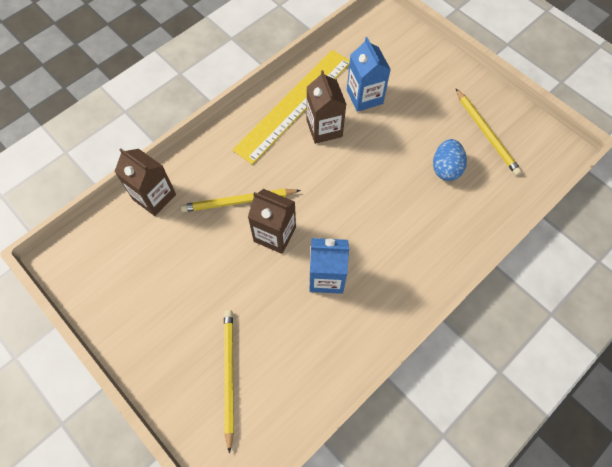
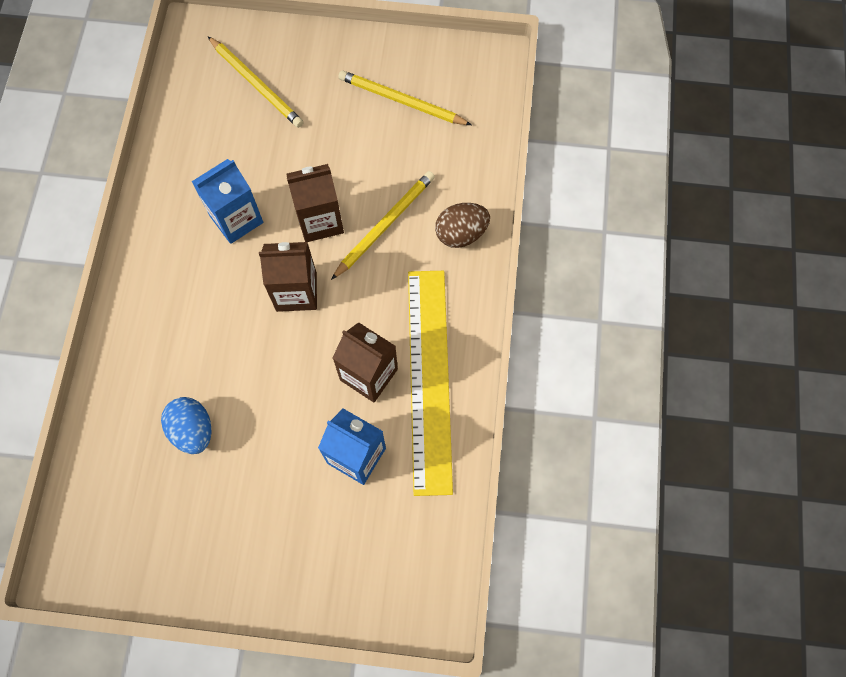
camera: 140 degrees right, 5 degrees up
(154, 197) = (470, 168): brown carton -> brown carton (296, 292)
(201, 163) = (461, 234): none -> brown egg
(486, 133) = (172, 519): yellow pencil -> yellow pencil (401, 101)

